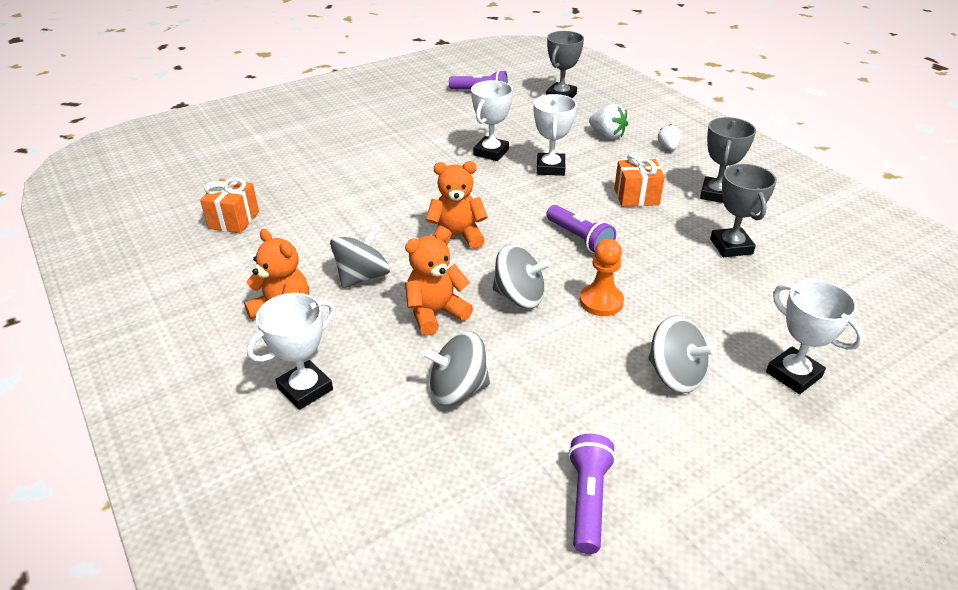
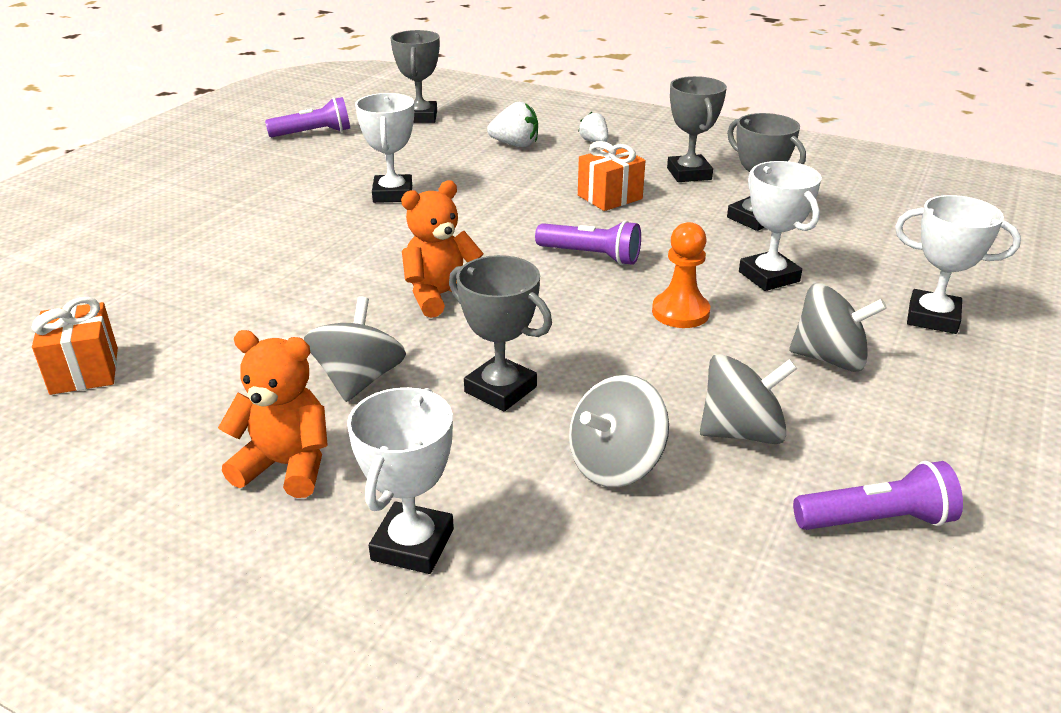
camera: 30 degrees left, 5 degrees down
(435, 313) = (500, 389): orange teddy bear -> grey trophy
(519, 297) = (584, 337): grey spinning top -> grey spinning top (741, 432)
(550, 168) = (483, 193): white trophy -> white trophy (769, 276)
(588, 500) = (877, 520): purple flashlight -> purple flashlight turned 105 degrees clockwise

